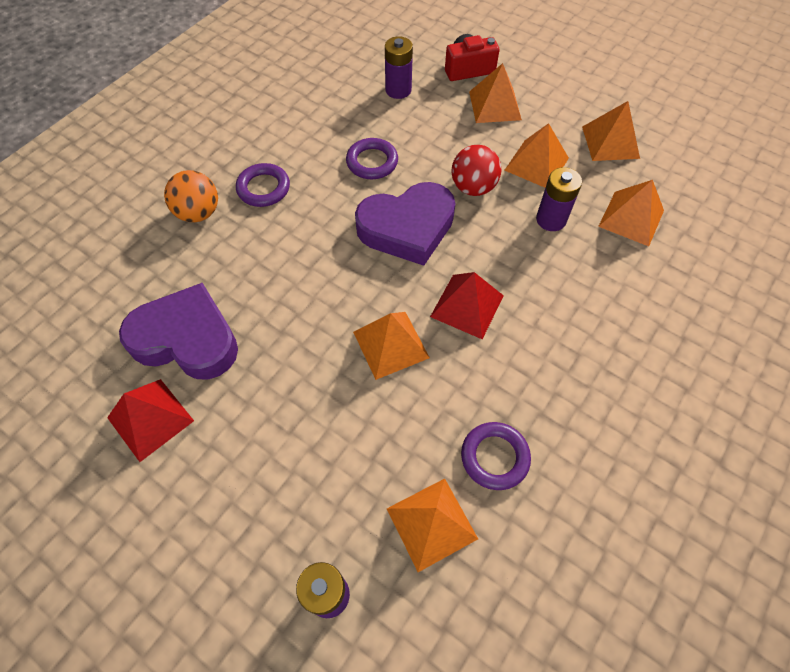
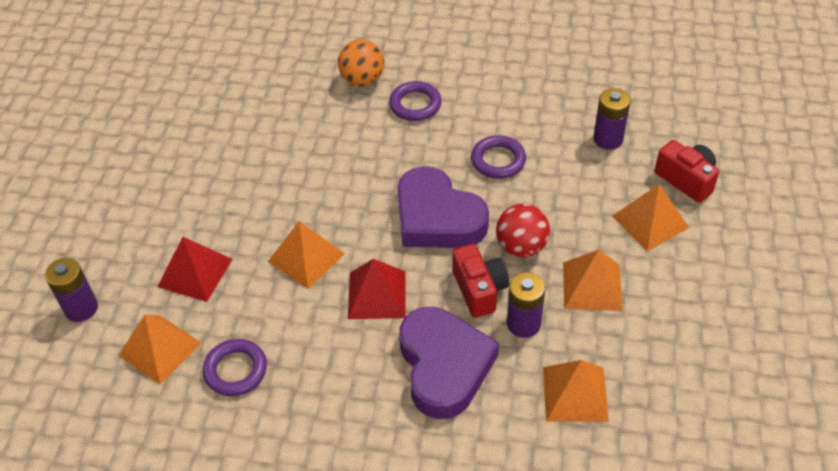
camera: 65 degrees right, 10 degrees down
(150, 419) = (168, 147): red pyramid -> red pyramid (195, 273)
(187, 339) = (242, 133): purple heart -> purple heart (444, 366)
(502, 232) = (479, 290): none -> red camera
(610, 142) = (676, 341): orange pyramid -> none

